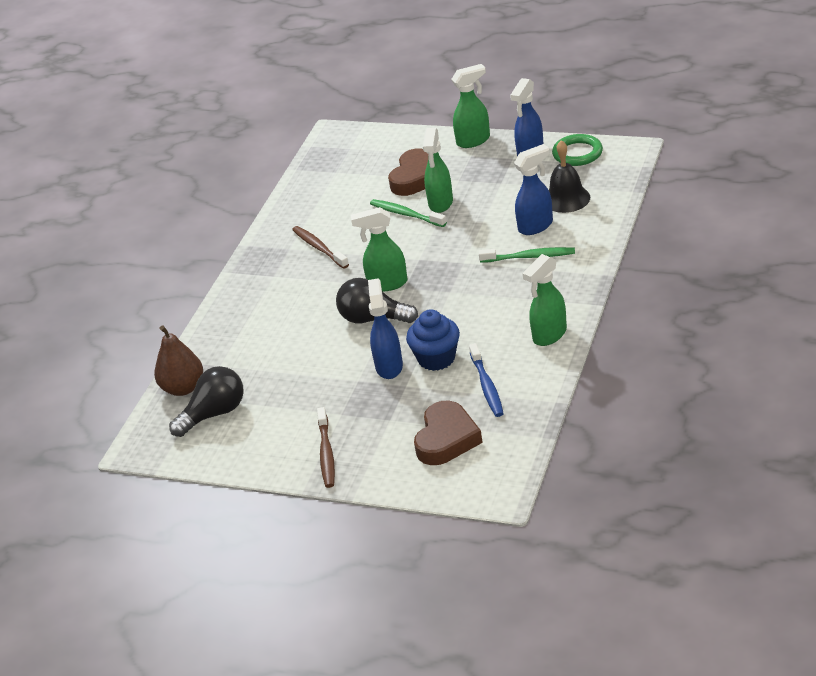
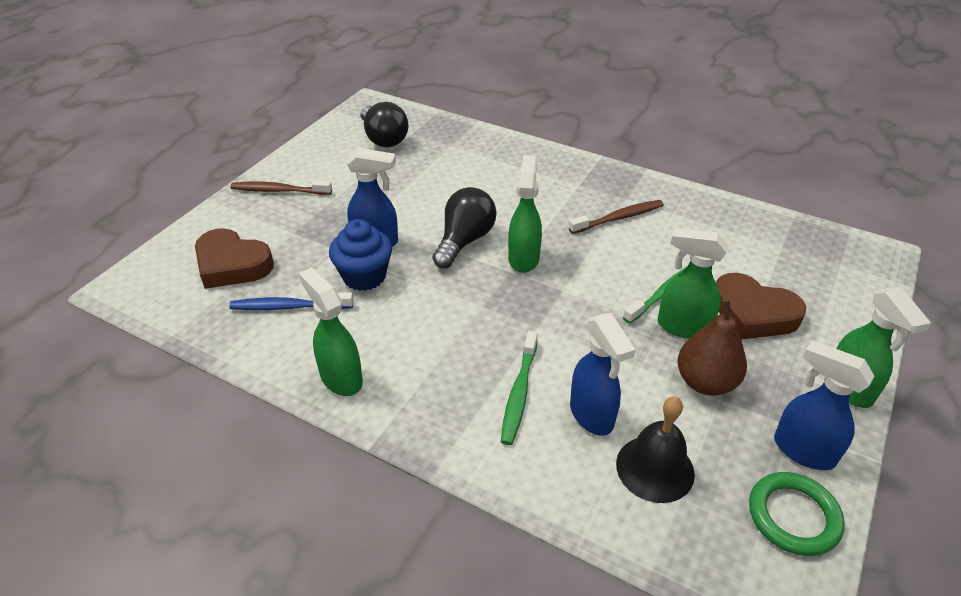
camera: 95 degrees right, 5 degrees up
(183, 388) = (431, 126): brown pear -> brown pear (705, 382)

